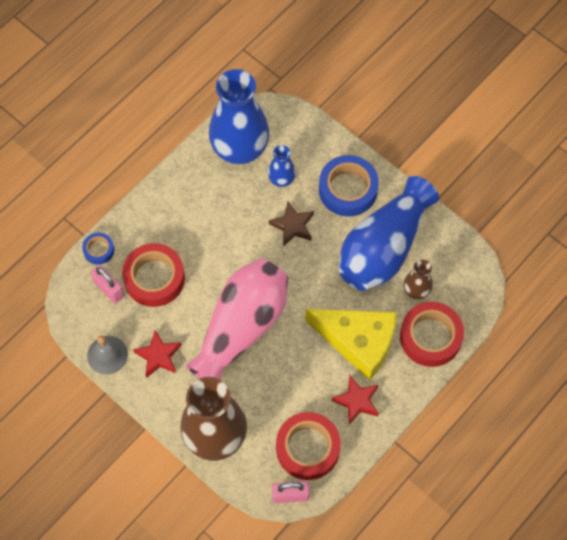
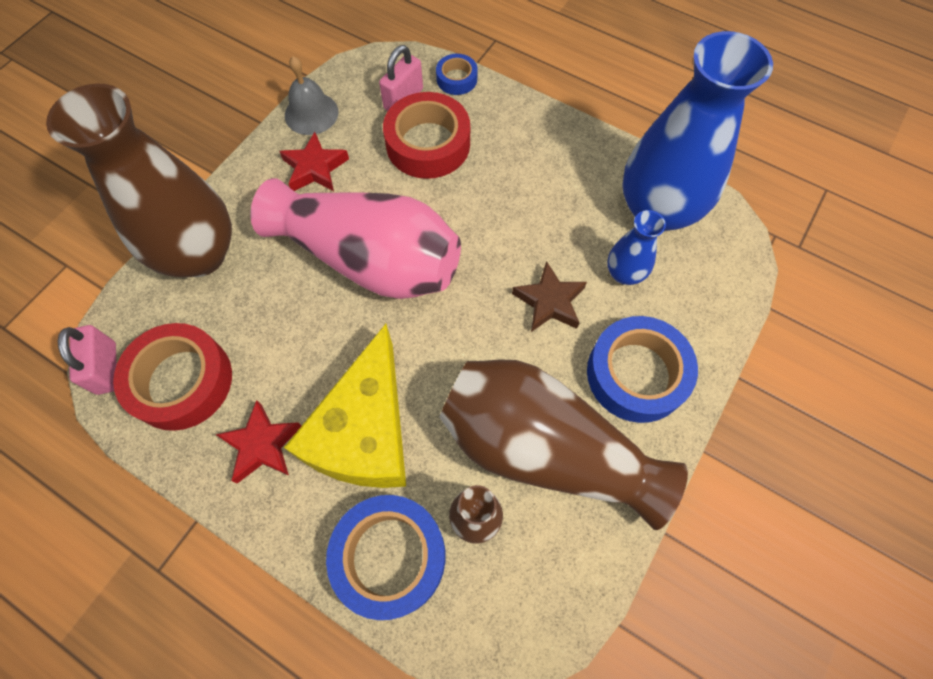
camera: 80 degrees right, 0 degrees up
(383, 248) = (544, 448): blue vase -> brown vase
(430, 337) = (389, 557): red tape -> blue tape

